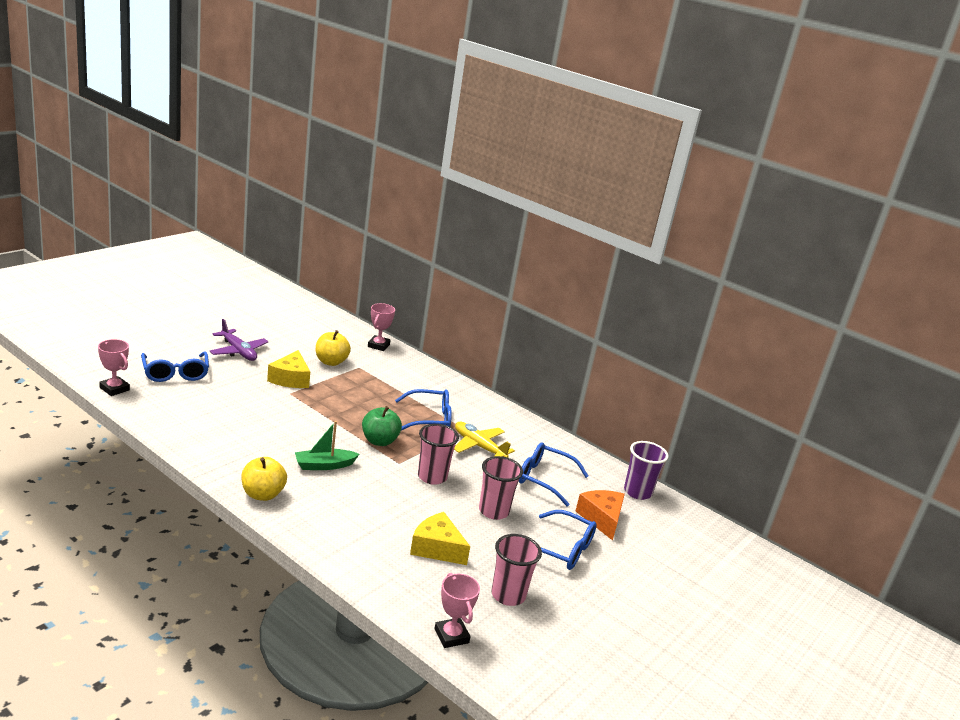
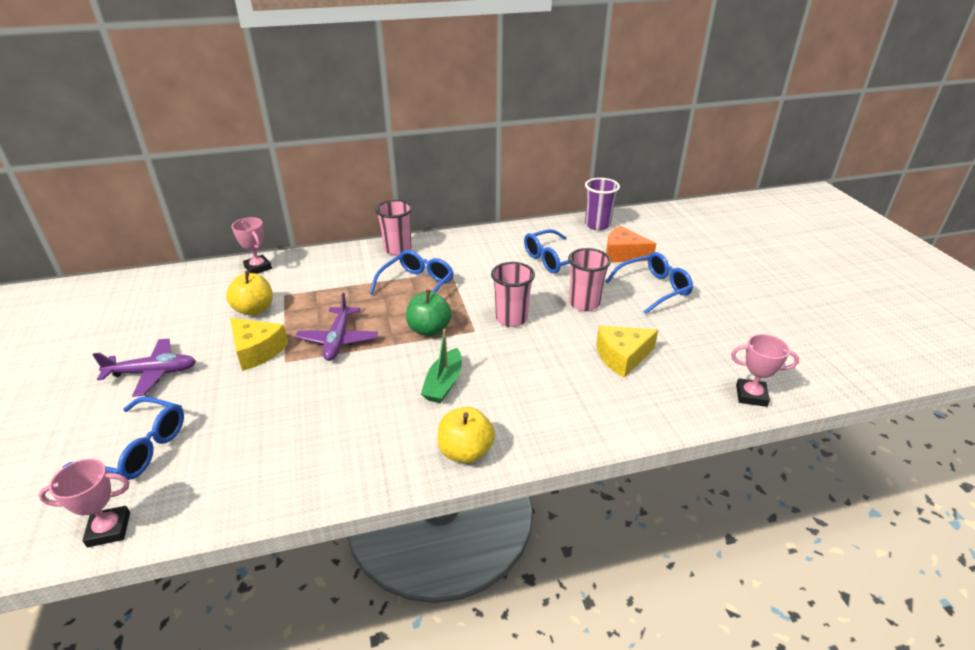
camera: 50 degrees left, 10 degrees up
(330, 406) = (338, 340): none -> purple plane
(478, 446) = (482, 274): yellow plane -> none
(508, 595) = (704, 341): pink cup -> pink cup (398, 249)

